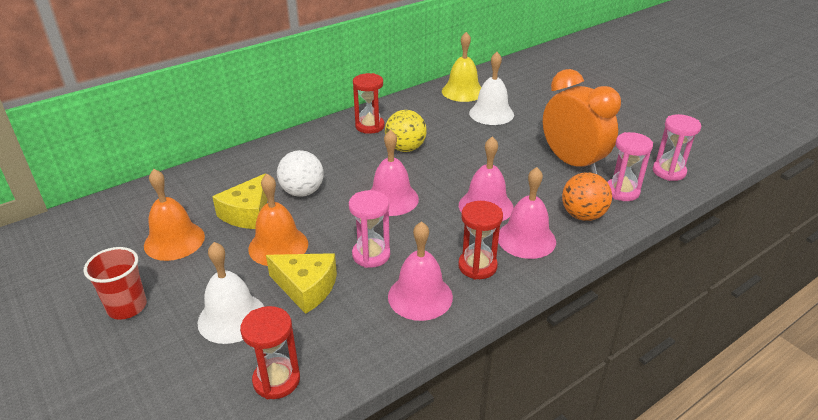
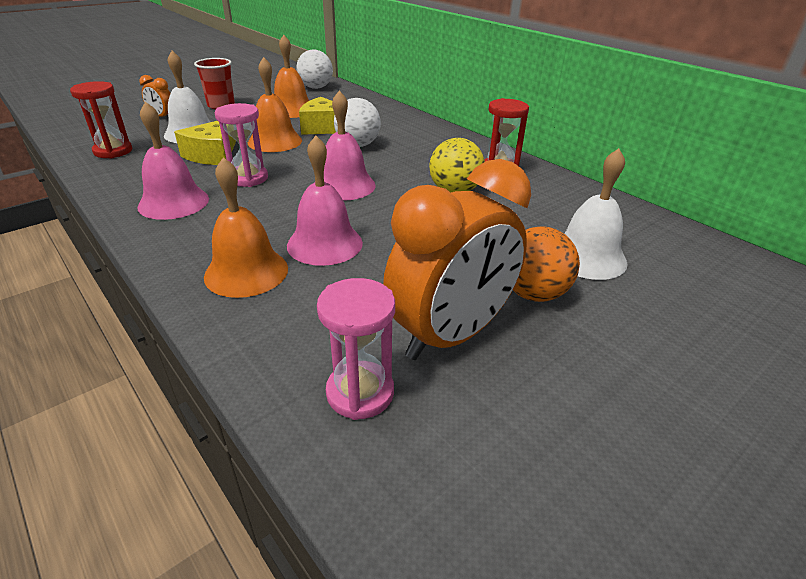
camera: 85 degrees right, 0 degrees up
(90, 225) = (316, 87): none -> white ball
(154, 360) = (162, 117): none -> orange clock
(462, 91) = (645, 232): yellow bell -> none
(477, 266) = (206, 235): red hourglass -> none
(526, 239) = (246, 272): pink bell -> orange bell
(582, 215) = (291, 331): orange ball -> orange ball (533, 293)
(669, 172) = (446, 497): pink hourglass -> none

